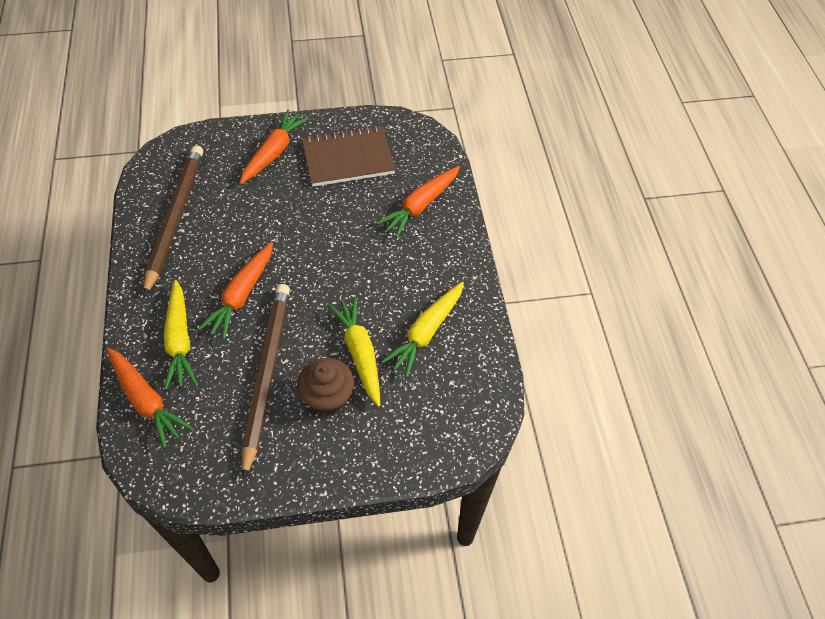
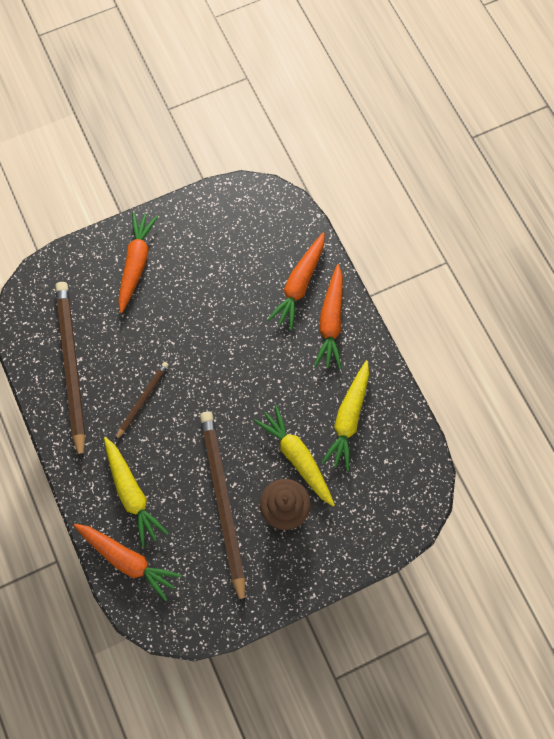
camera: 15 degrees left, 15 degrees up
(228, 262) = (142, 400): none -> brown pencil
(242, 295) = (169, 431): orange carrot -> orange carrot (331, 321)
(348, 158) = (211, 250): brown notebook -> none

